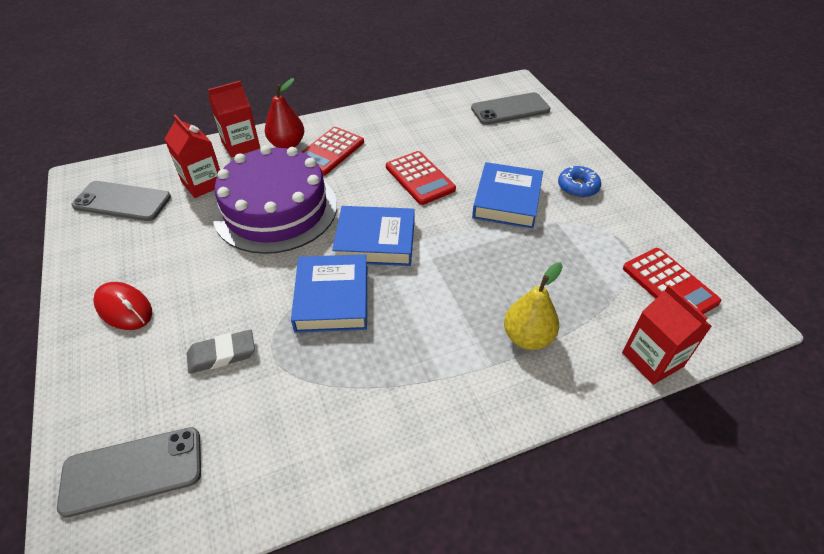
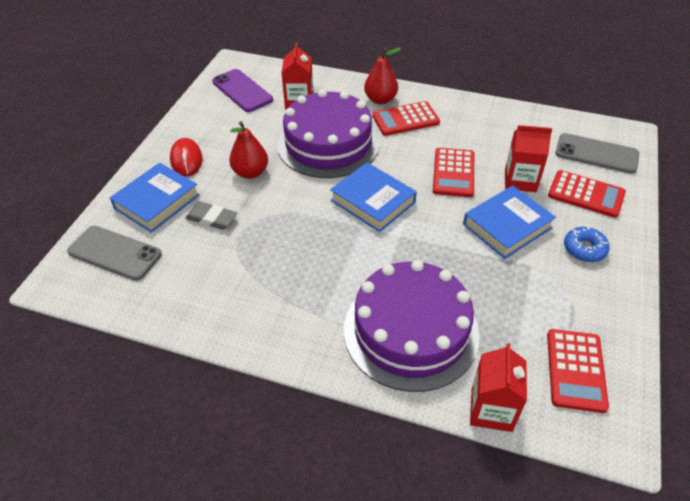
camera: 40 degrees right, 0 degrees up
(122, 201) = (242, 91): grey phone -> purple phone
(219, 281) = (250, 172): none -> red pear
(241, 145) = (348, 85): red carton -> red carton (520, 180)
(332, 298) = (306, 223): blue book -> blue book (157, 201)
(527, 337) = (411, 331): yellow pear -> purple cake
(535, 144) = (586, 194): none -> red calculator

